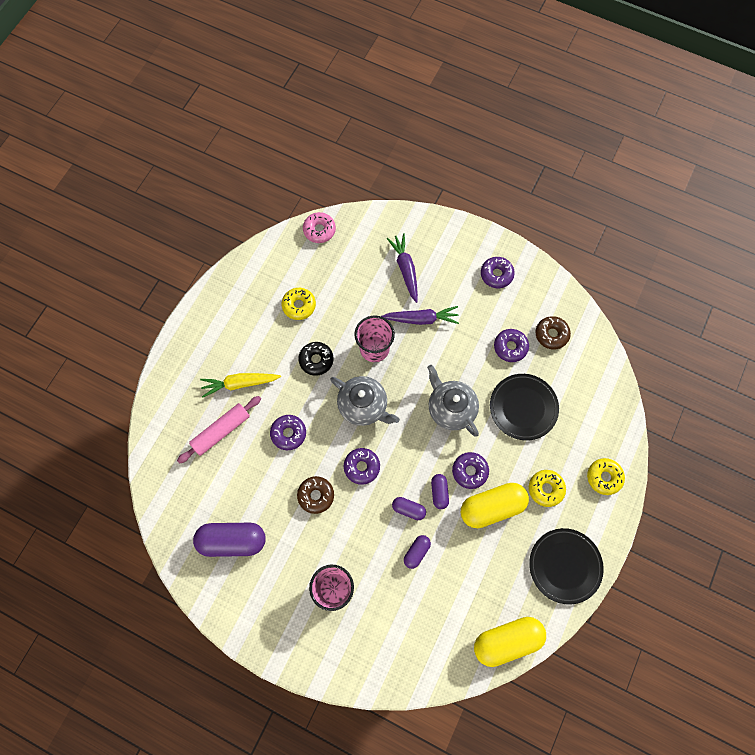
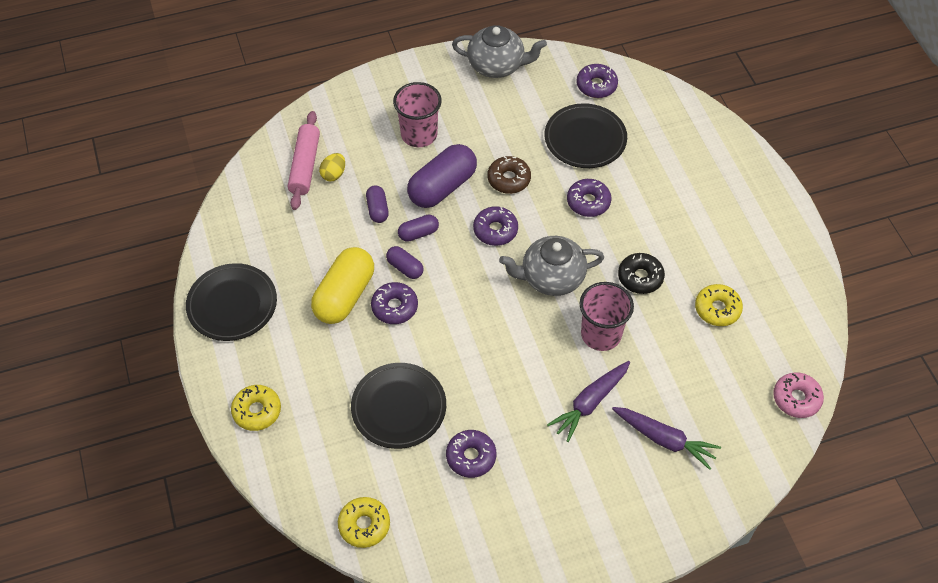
camera: 135 degrees right, 15 degrees down
(221, 431) = (645, 158): pink rolling pin -> pink rolling pin (305, 166)
(232, 541) = (536, 100): purple capsule -> purple capsule (442, 187)
(238, 479) = (585, 139): none -> black plate
(240, 383) = (678, 202): yellow carrot -> none
(418, 609) = (333, 174): none -> yellow egg
(450, 408) = (469, 345): grey teapot -> grey teapot (497, 65)
(496, 274) = (566, 525): purple donut -> purple donut (596, 85)
(507, 640) = (236, 211): yellow capsule -> none
(545, 489) = (307, 352): yellow donut -> yellow donut (364, 525)
(551, 334) = (440, 511): brown donut -> none

